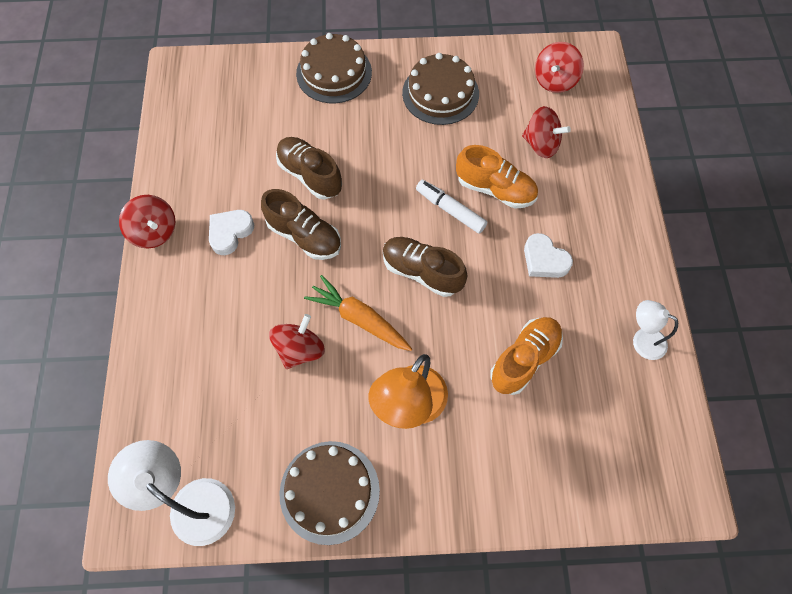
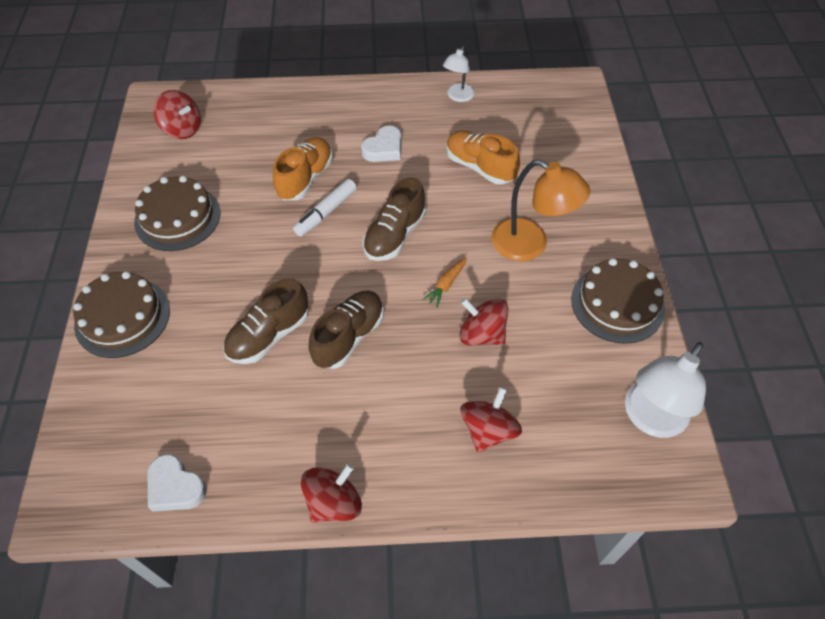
camera: 90 degrees left, 10 degrees down
(230, 233) = (340, 413): white heart -> white heart (175, 487)
(359, 319) = (446, 284): orange carrot -> orange carrot, size x0.56
(541, 144) = (258, 143): red spinning top -> red spinning top (488, 430)

